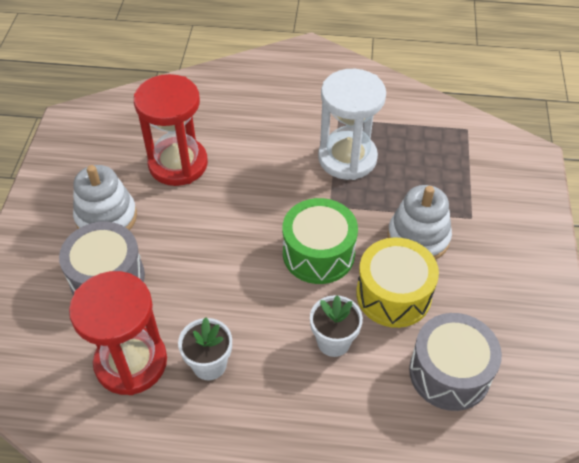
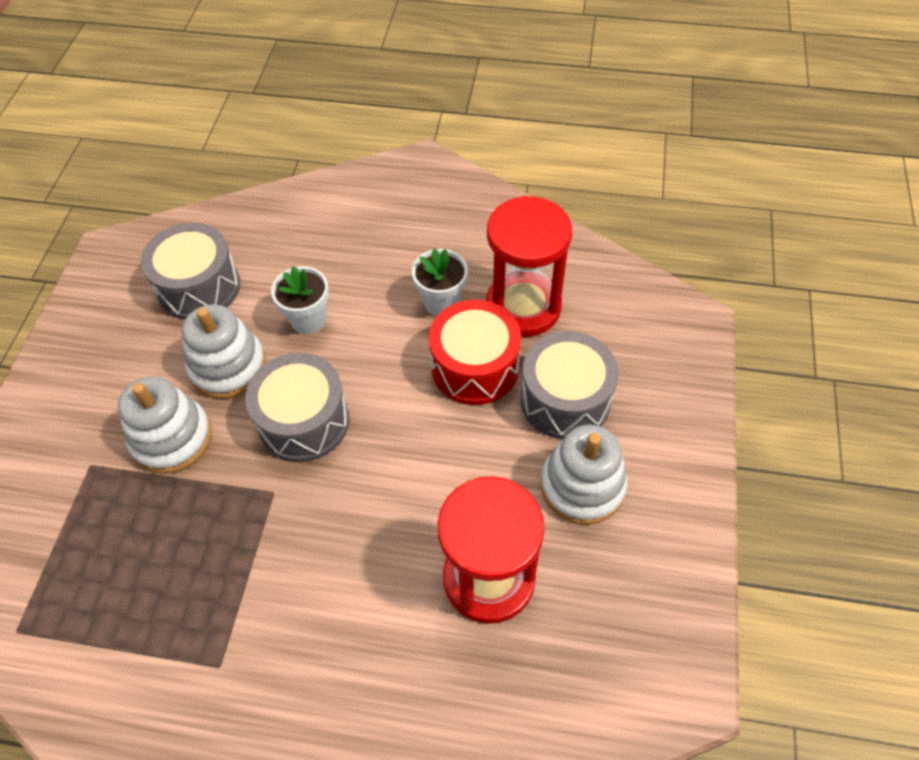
camera: 175 degrees left, 5 degrees up
(180, 302) = (475, 367): none -> red drum
(318, 253) = (304, 421): green drum -> grey drum
(347, 158) = (227, 577): white hourglass -> none
(393, 294) = (228, 367): yellow drum -> white stacking toy

